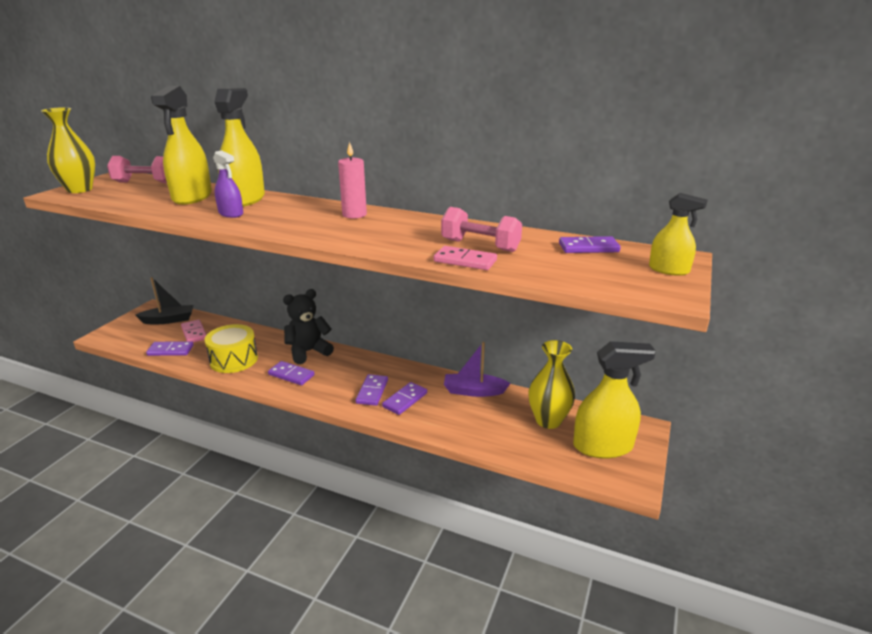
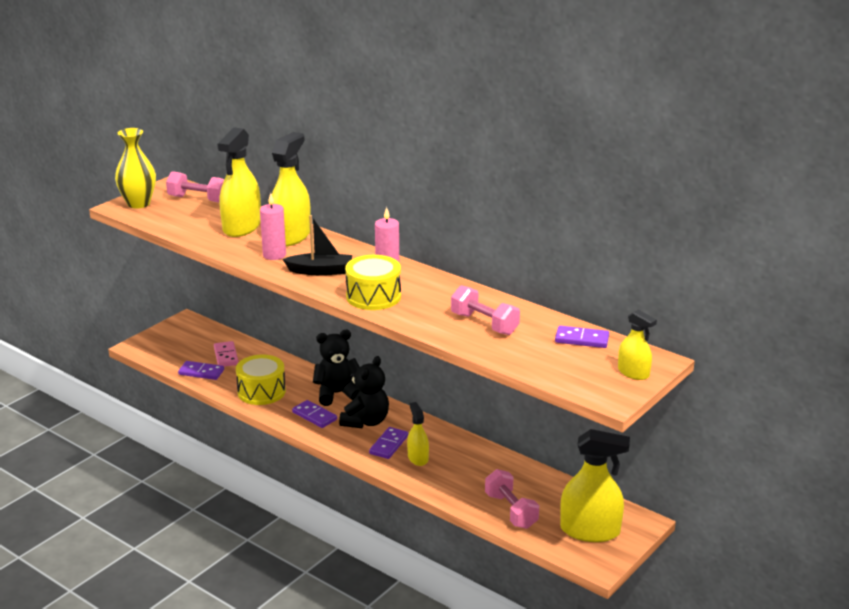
camera: 15 degrees right, 0 degrees up
(168, 320) = (202, 337): black boat -> black boat (320, 271)
(231, 214) = (274, 255): purple spray bottle -> pink candle
(343, 373) = (366, 421): none -> black teddy bear
(350, 235) = (373, 296): none -> yellow drum
(405, 400) = (418, 458): purple domino -> yellow spray bottle
(465, 261) = (461, 339): pink domino -> none
(474, 391) = (490, 460): purple boat -> none
(517, 439) = (511, 511): none -> pink dumbbell
(548, 420) = (550, 500): yellow vase -> none

